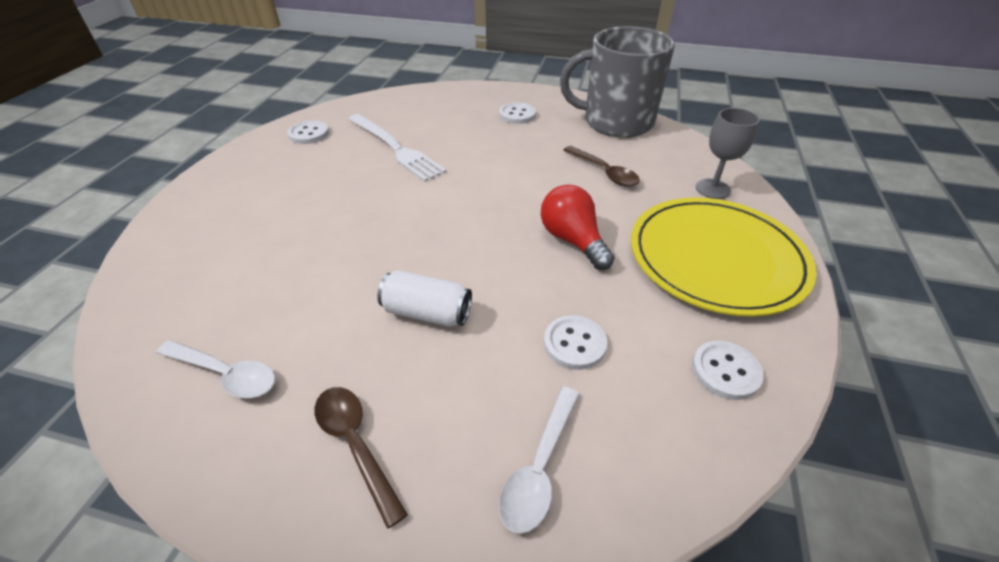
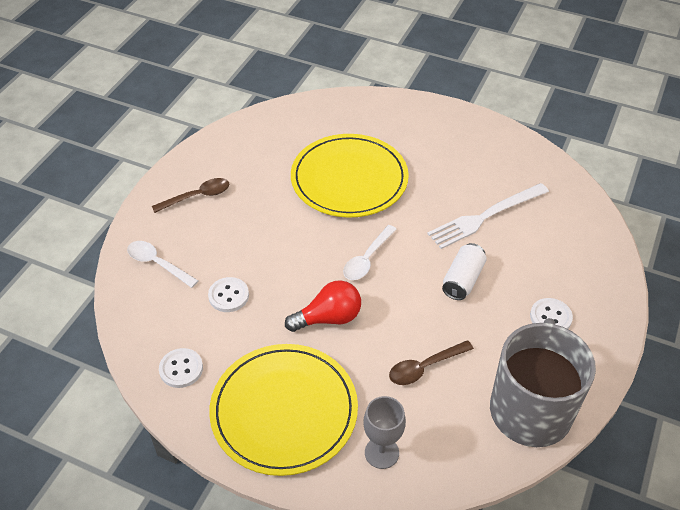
camera: 100 degrees right, 5 degrees up
(226, 374) = (257, 147): white spoon -> white spoon (367, 259)
(309, 134) = (515, 160): white button -> none
(325, 251) = (349, 179): none -> yellow plate
(427, 313) = (276, 227): white can -> white can (462, 280)

